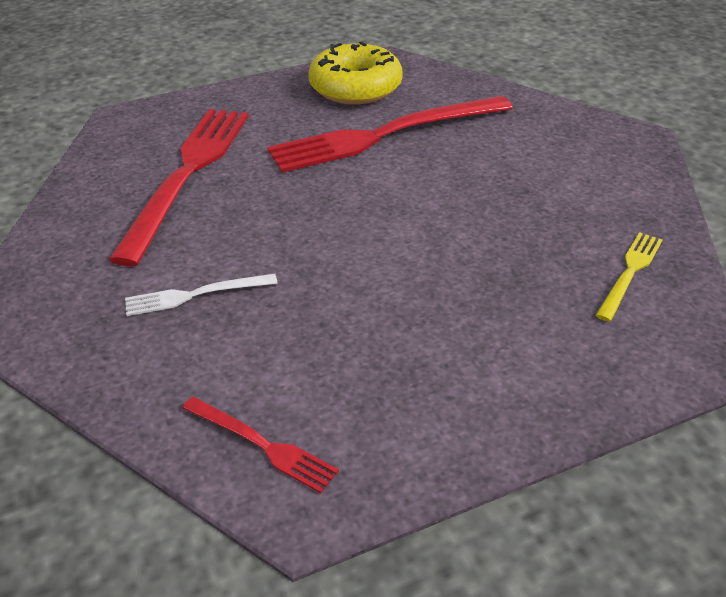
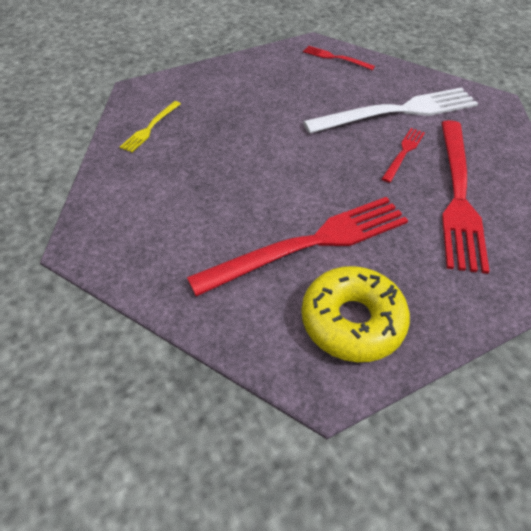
camera: 175 degrees right, 10 degrees up
(195, 295) = (397, 112): white fork -> white fork, size x2.16
(226, 226) = (403, 153): none -> red fork

